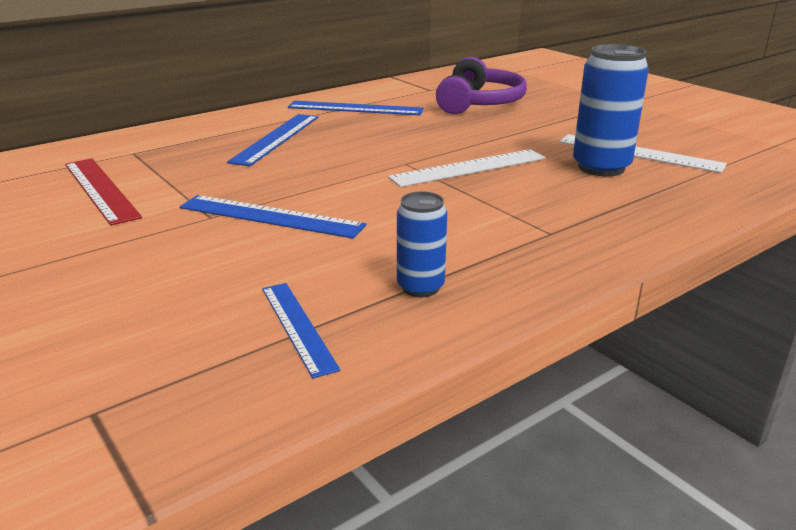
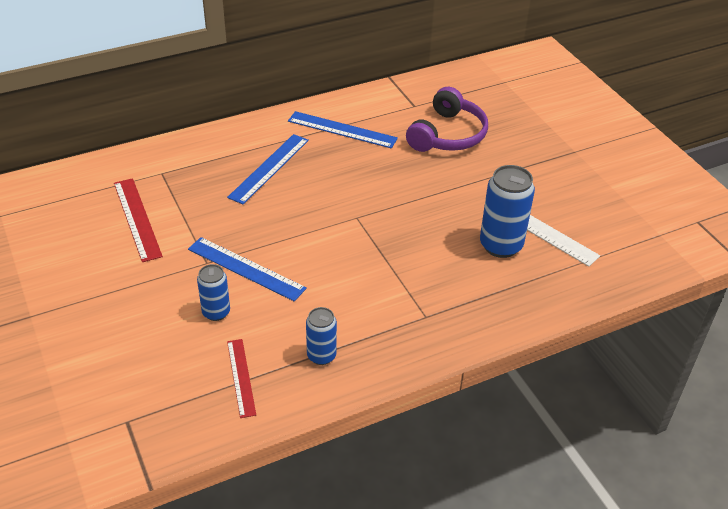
camera: 10 degrees right, 15 degrees up
(236, 261) = (216, 312): none -> blue can
(298, 326) = (241, 377): blue ruler -> red ruler
(469, 168) = (401, 231): white ruler -> none

